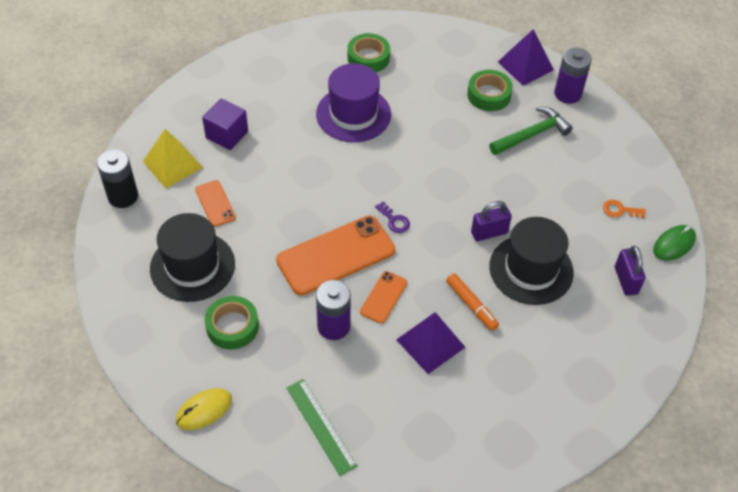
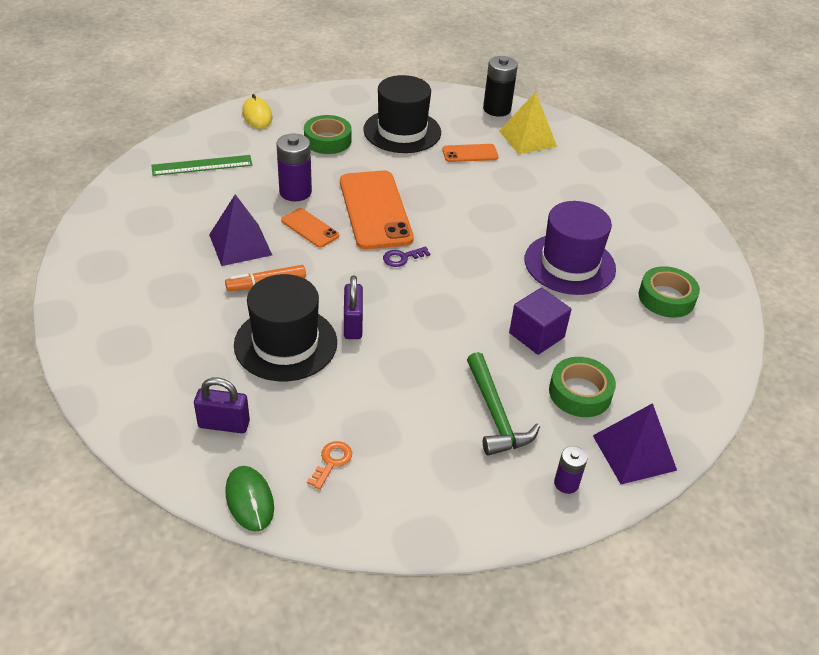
camera: 105 degrees right, 10 degrees down
(227, 135) = (559, 174): purple cube -> purple cube (536, 335)
(567, 94) = (566, 483): purple battery -> purple battery, size x0.58

